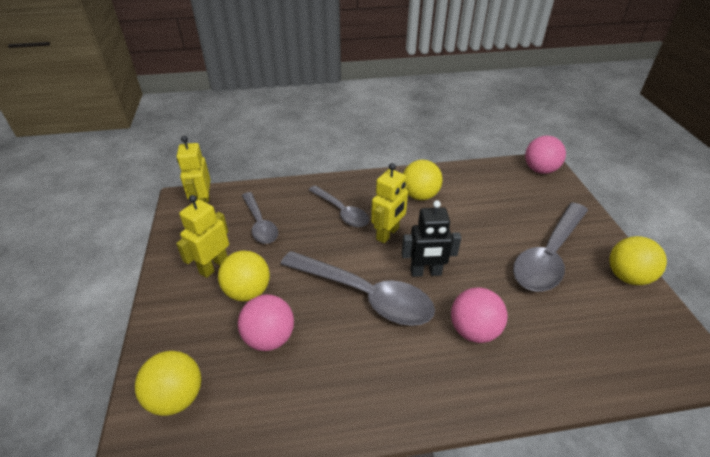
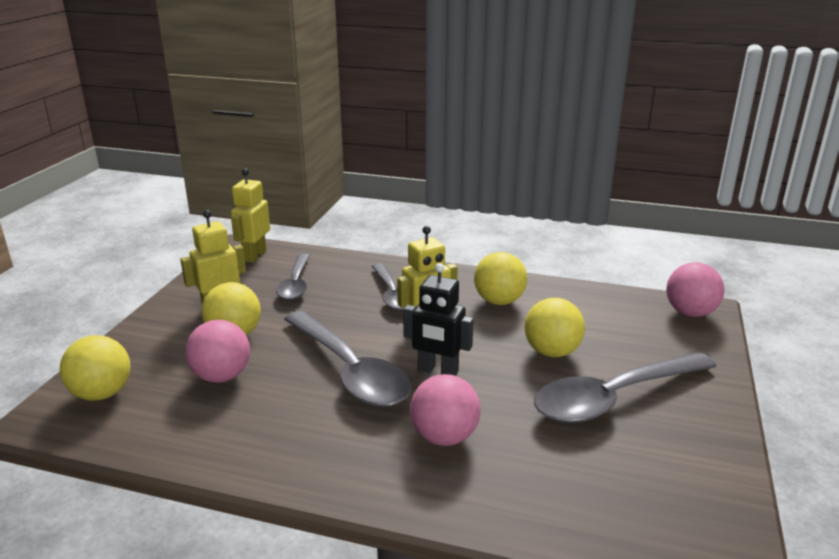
camera: 25 degrees right, 15 degrees down
(627, 276) = (709, 449): yellow ball -> yellow ball (551, 352)

